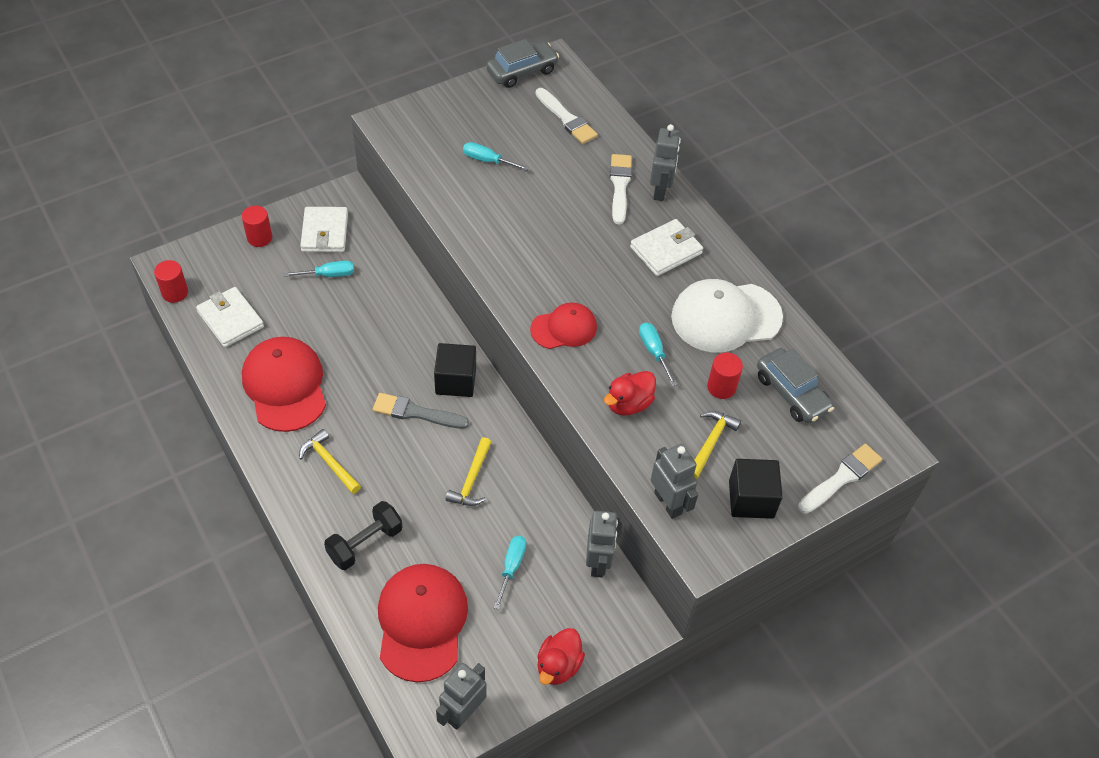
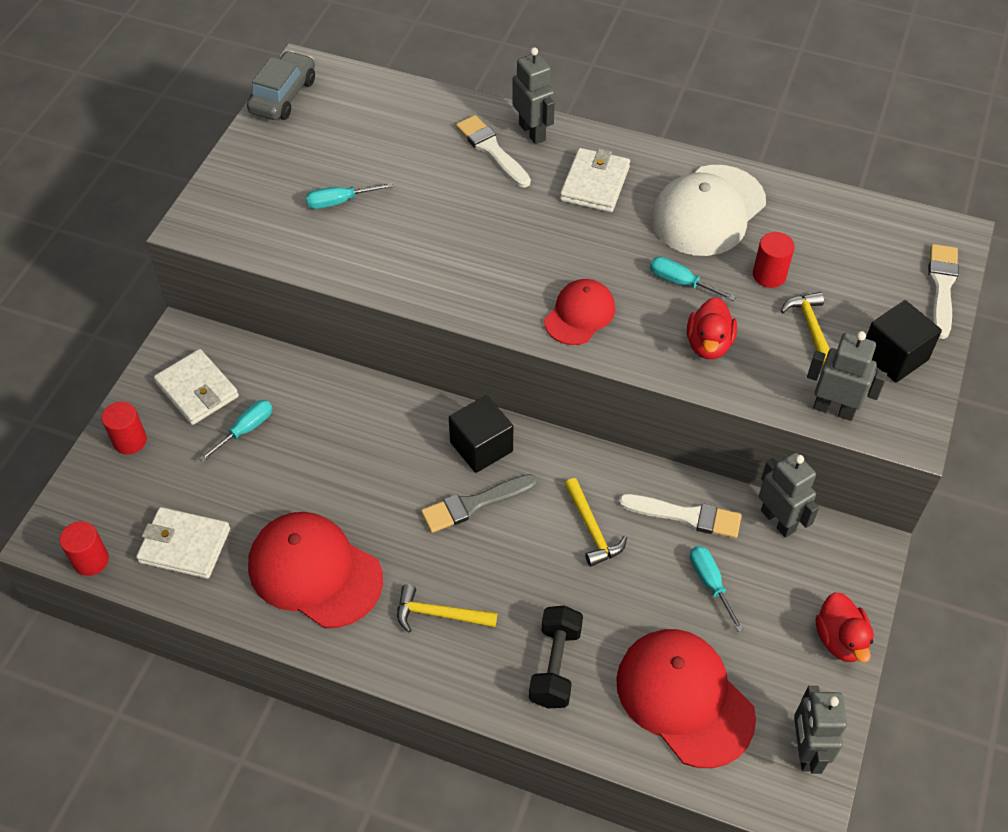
camera: 35 degrees left, 0 degrees up
(566, 119) = (375, 116): white brush -> white brush (686, 516)
(792, 393) = (829, 241): grey car -> none

